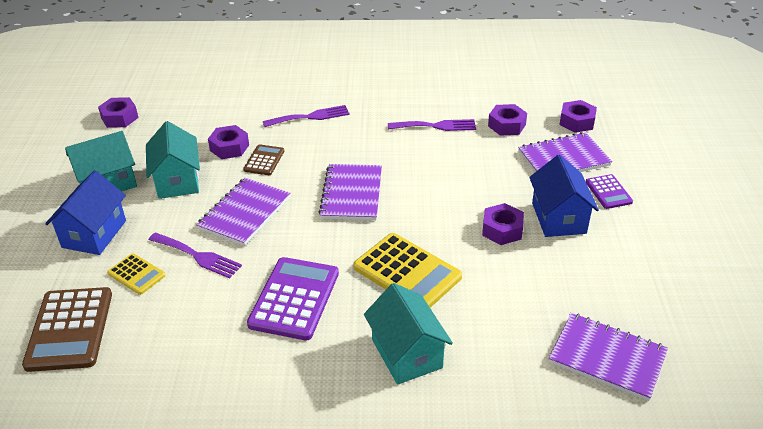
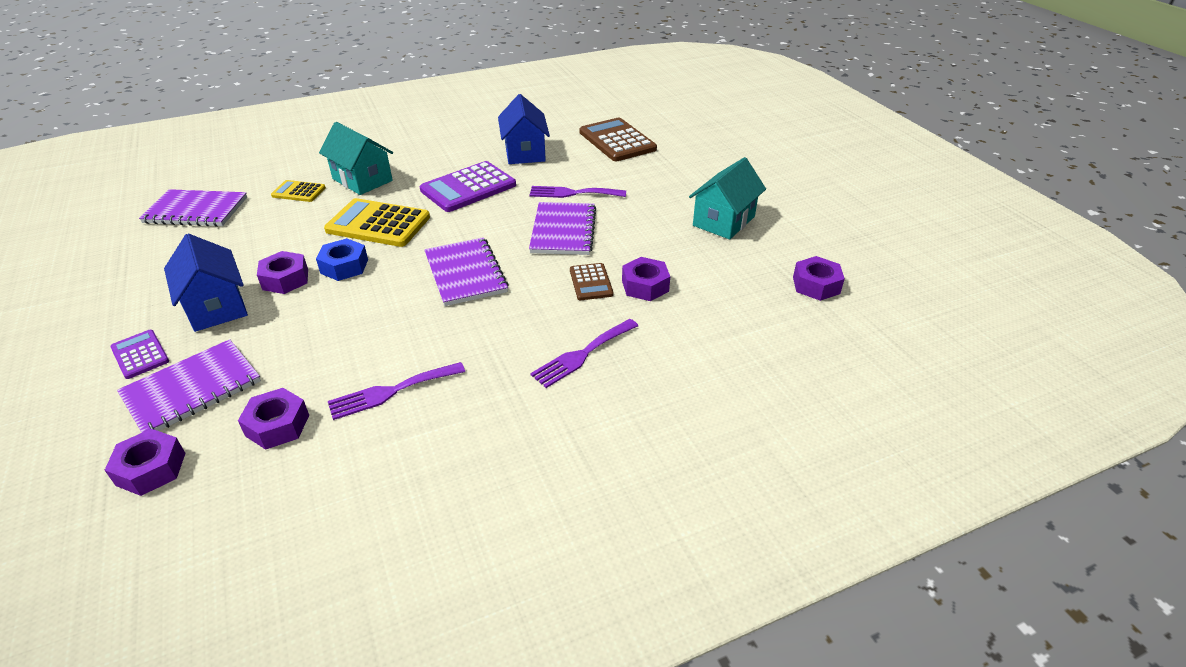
camera: 155 degrees right, 0 degrees up
(94, 234) = (677, 186): blue house -> blue house (524, 152)
(136, 274) = (608, 173): yellow calculator -> yellow calculator (298, 192)
(177, 181) = (660, 240): turquoise house -> none
(294, 298) = (468, 188): purple calculator -> purple calculator turned 60 degrees clockwise
(449, 229) = (344, 266): none -> blue nut

